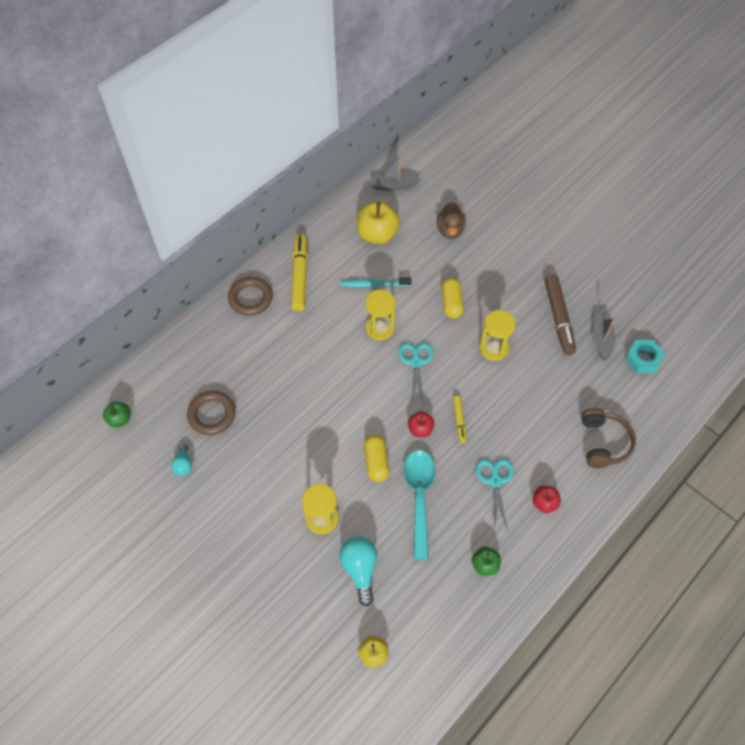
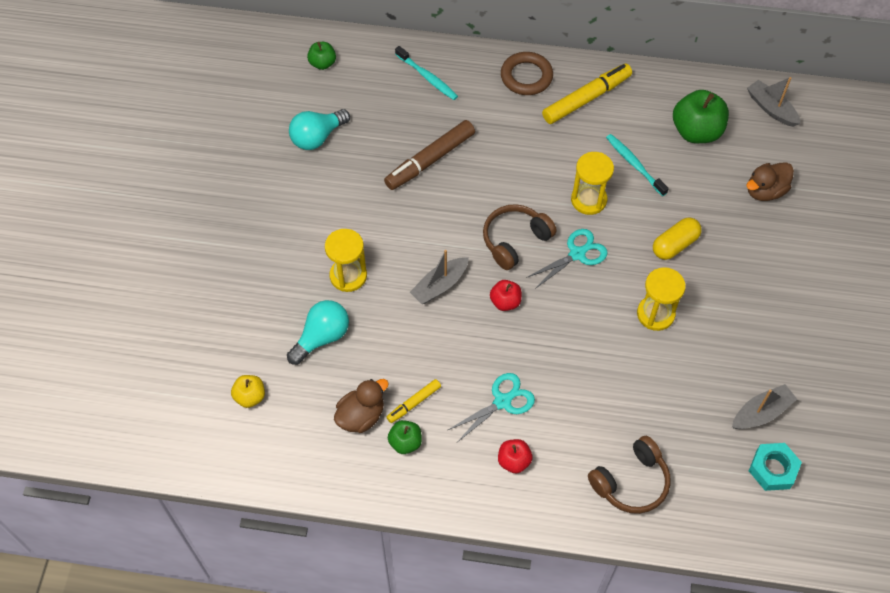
camera: 55 degrees right, 0 degrees up
(183, 464) = (317, 137): turquoise light bulb -> turquoise light bulb, size x1.71
(196, 358) = (427, 77): none -> turquoise toothbrush
(212, 415) = (382, 126): brown ring -> none
(376, 392) = (515, 240): none -> brown headphones
(376, 462) = (440, 285): yellow capsule -> grey boat
(377, 235) = (696, 131): yellow apple -> green apple
(419, 497) = (432, 344): turquoise spoon -> none
(444, 582) = (361, 416): none -> brown duck
(459, 421) = (543, 331): yellow marker -> yellow marker (414, 403)
(558, 318) = (749, 355): brown marker -> brown marker (430, 160)

